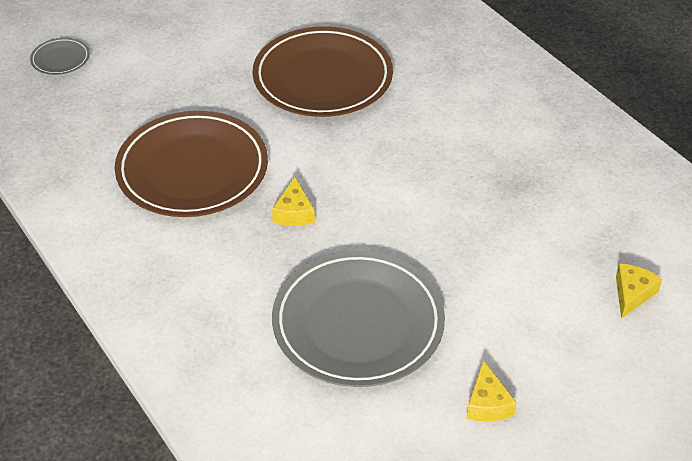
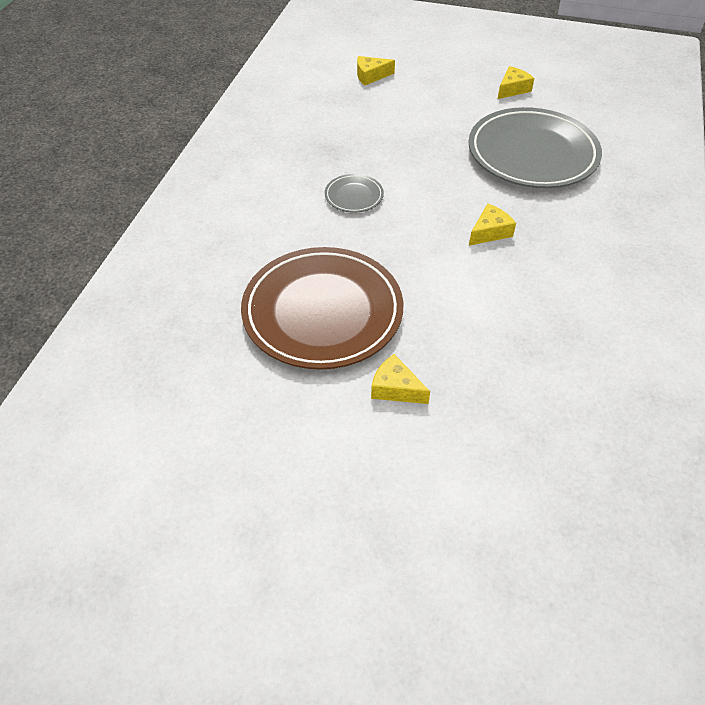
camera: 130 degrees left, 5 degrees up
(60, 59) = (535, 561): grey plate -> grey plate (354, 196)
(192, 170) = (527, 316): brown plate -> none
(222, 74) = (395, 388): none -> yellow cheese

